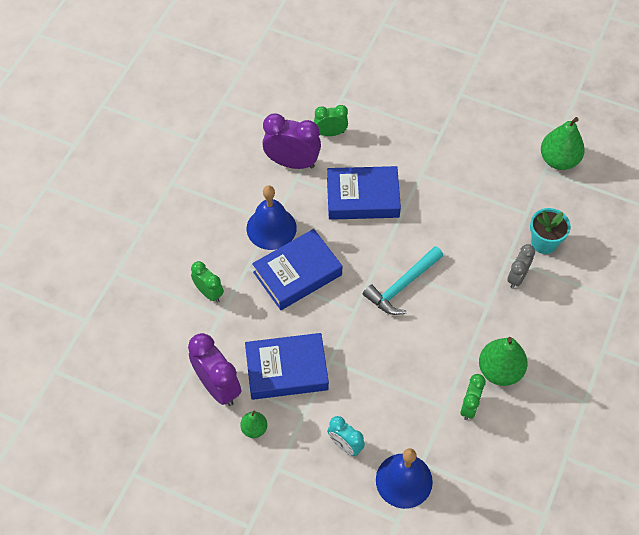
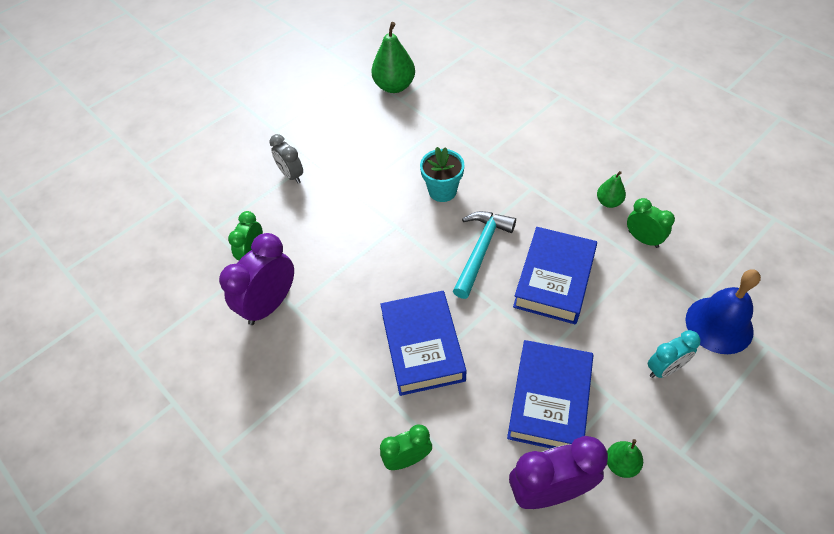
camera: 65 degrees left, 5 degrees down
(271, 228) = (347, 355): blue bell -> none
(362, 197) = (353, 251): blue book -> blue book (554, 280)
(402, 286) = (481, 250): turquoise hammer -> turquoise hammer turned 135 degrees counterclockwise
(500, 370) = (608, 202): green pear -> green pear, size x0.55
(517, 277) = (509, 156): grey clock -> grey clock (291, 175)
(544, 243) = (479, 125): turquoise flower pot -> turquoise flower pot (442, 191)

